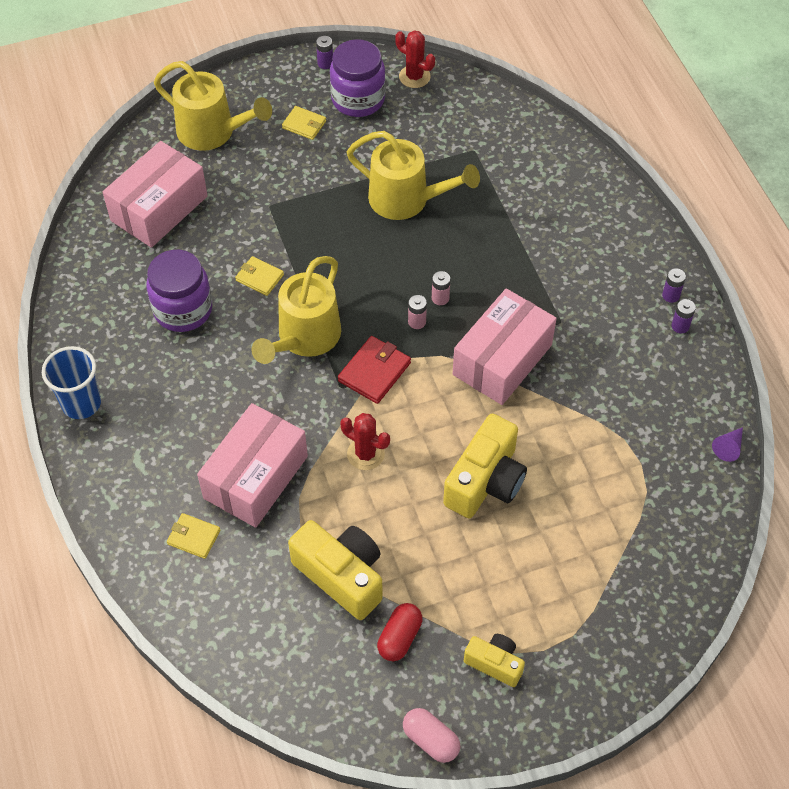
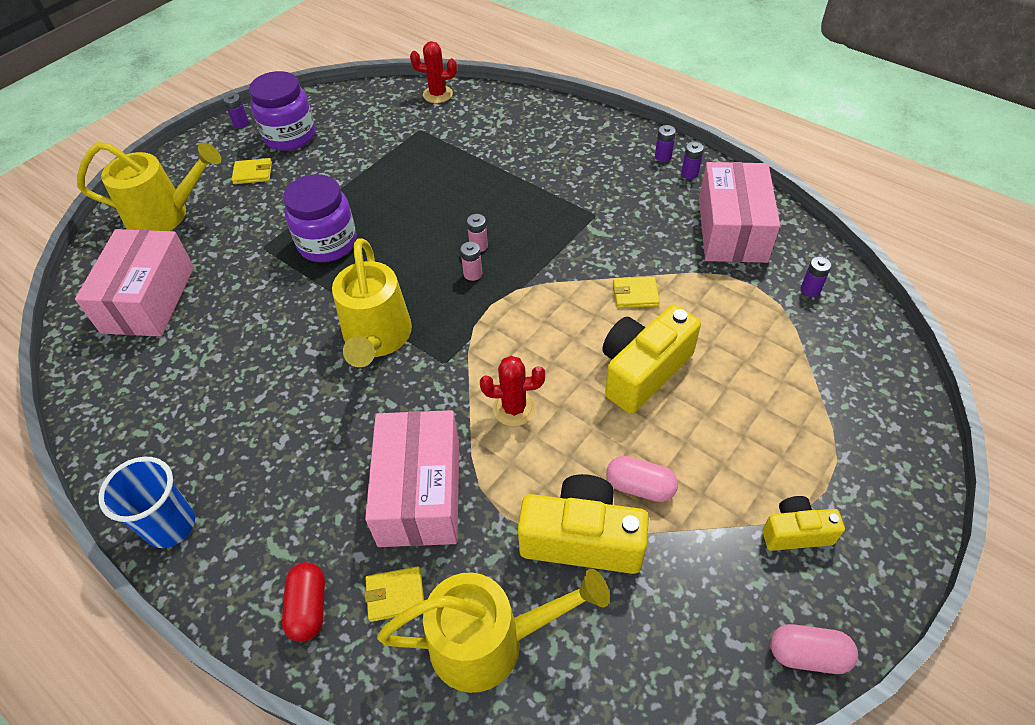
camera: 30 degrees left, 5 degrees down
(183, 310) = (232, 375): purple jar -> purple jar (327, 243)
(259, 277) = (294, 309): yellow wallet -> yellow wallet (635, 294)
(374, 372) = (466, 333): red wallet -> none
(400, 637) = (688, 565): red capsule -> red capsule (308, 607)
(407, 200) = (390, 187): yellow watering can -> yellow watering can (491, 641)
(410, 565) = (640, 487): none -> pink capsule
(414, 77) = (328, 102): red cactus -> red cactus (437, 94)
(485, 481) = (643, 371): yellow camera -> yellow camera turned 135 degrees counterclockwise
(502, 359) = (572, 266): pink box -> pink box (732, 230)
(685, 493) = (810, 289): none -> purple battery
(728, 447) = (808, 238): purple cone -> none

